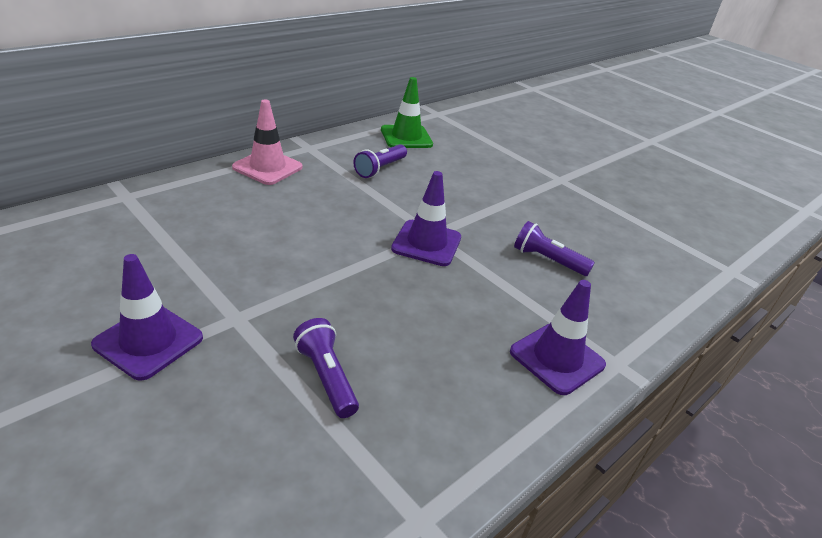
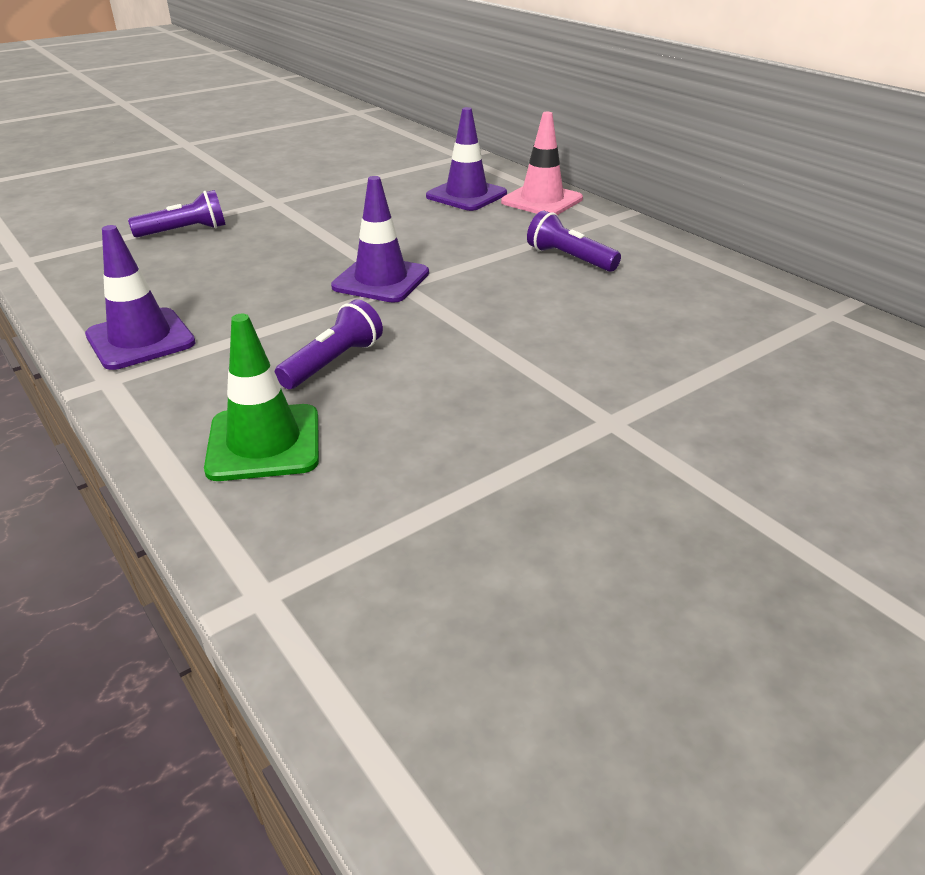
camera: 100 degrees right, 0 degrees up
(148, 341) = (256, 178): purple traffic cone -> purple traffic cone (466, 195)
(406, 137) = (693, 280): green traffic cone -> green traffic cone (264, 443)

